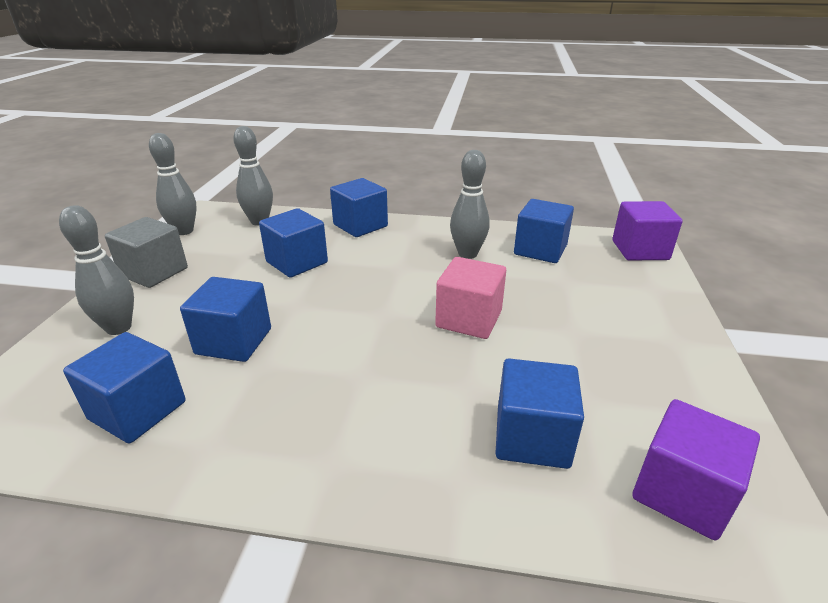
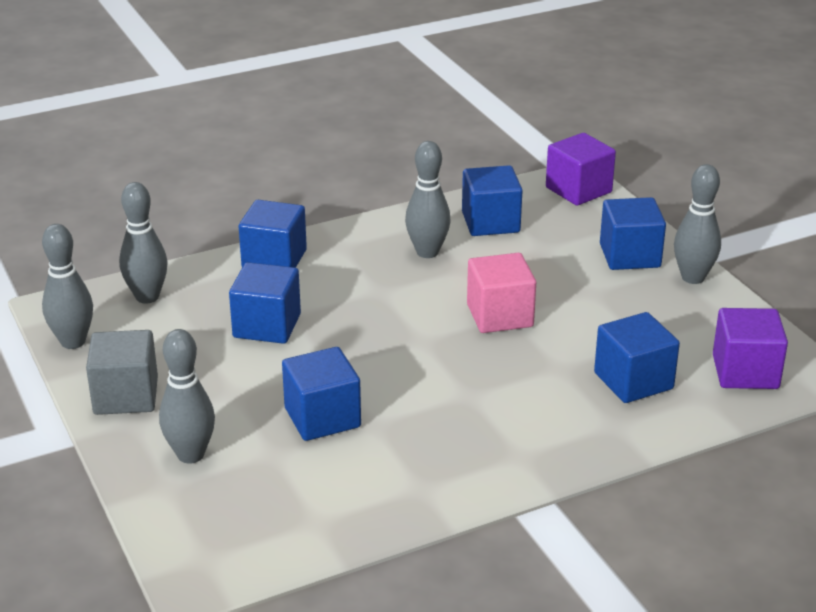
camera: 35 degrees left, 0 degrees up
(138, 410) = (327, 495): blue cube -> blue cube (629, 256)
(695, 357) = (693, 277): none -> grey bowling pin

